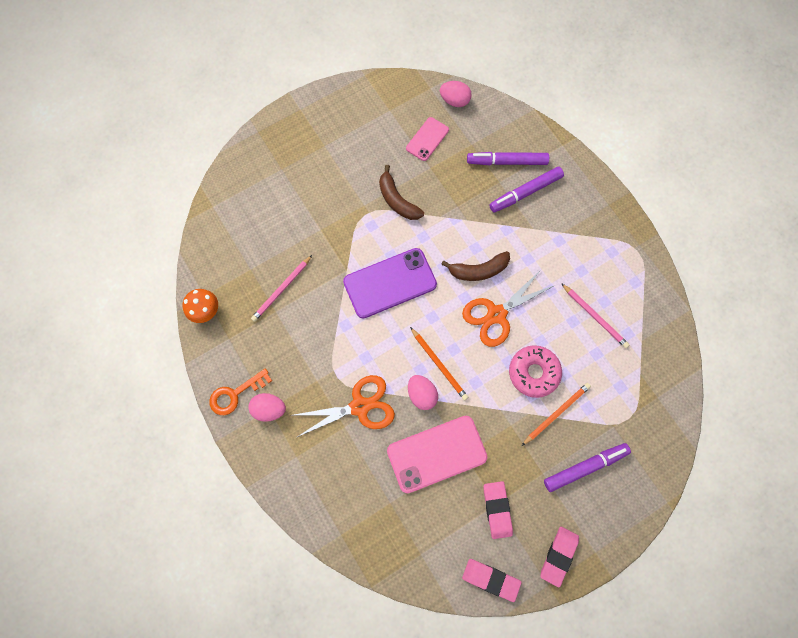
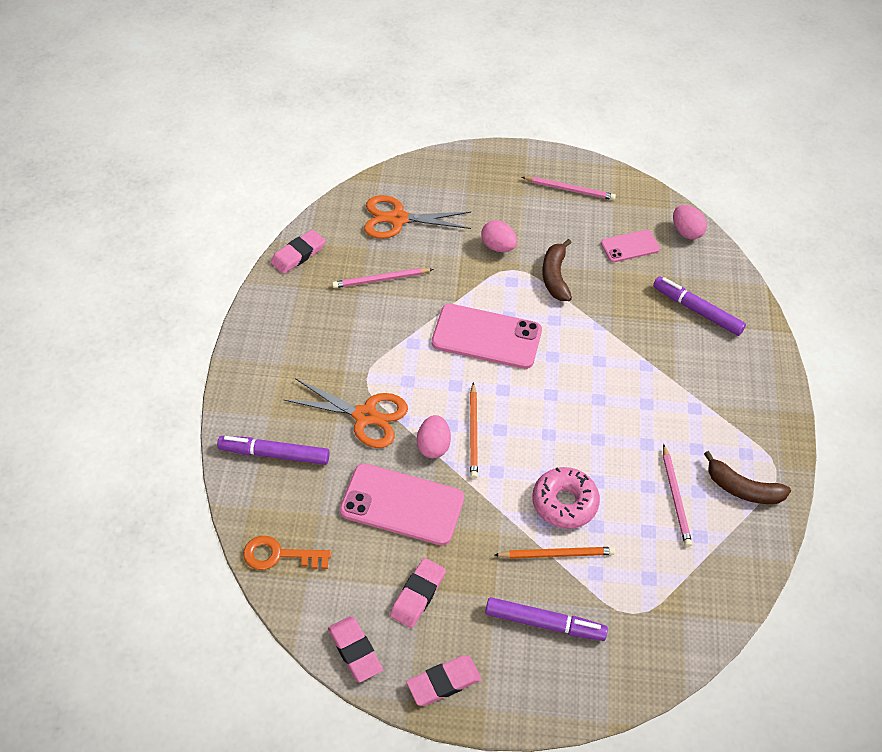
camera: 35 degrees right, 20 degrees down
(205, 311) = (298, 254): orange mushroom -> pink eraser
(235, 394) = (263, 332): orange key -> orange key (279, 555)
(269, 409) = (281, 363): pink egg -> pink egg (498, 247)
(351, 118) = (569, 189): none -> pink pencil
(390, 283) = (486, 337): purple phone -> pink phone
(478, 270) = (585, 381): brown banana -> brown banana (742, 489)
(496, 314) = (570, 429): orange scissors -> orange scissors (397, 219)
(525, 192) = (694, 347): purple marker -> purple marker (274, 454)

